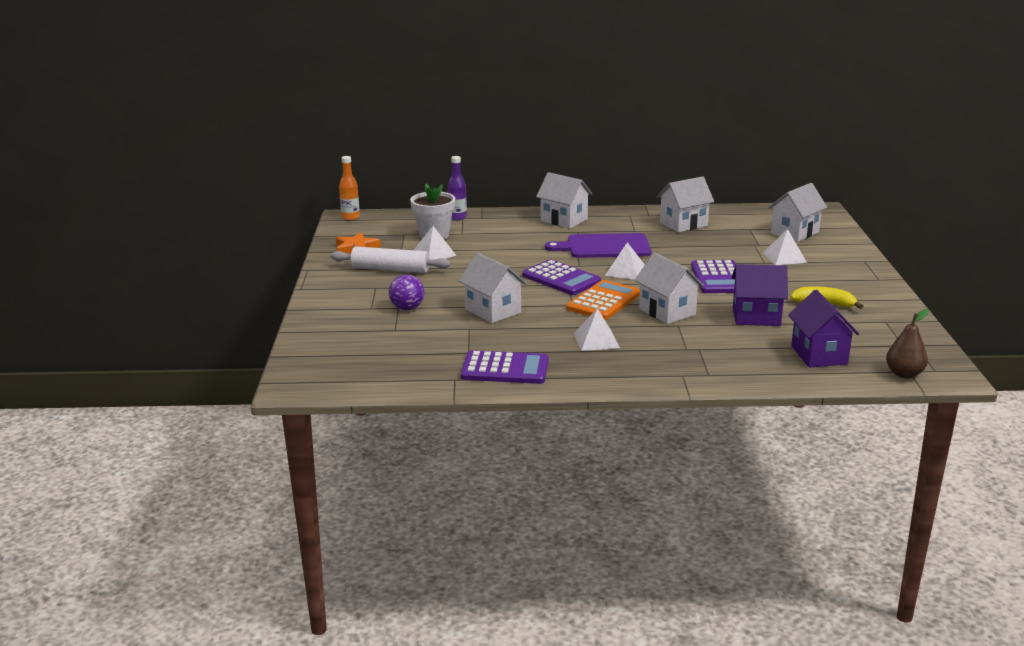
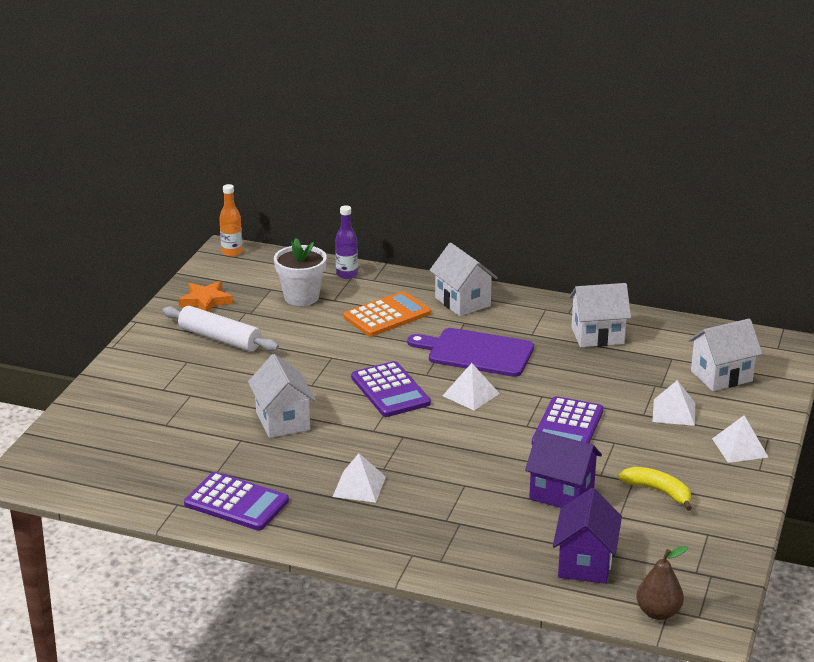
camera: 20 degrees right, 5 degrees up
(407, 308) = (198, 398): purple ball -> none
(434, 254) = (281, 325): white pyramid -> white pyramid (740, 448)
(603, 301) = (411, 433): orange calculator -> orange calculator (387, 315)
(667, 312) = (468, 464): white house -> none

